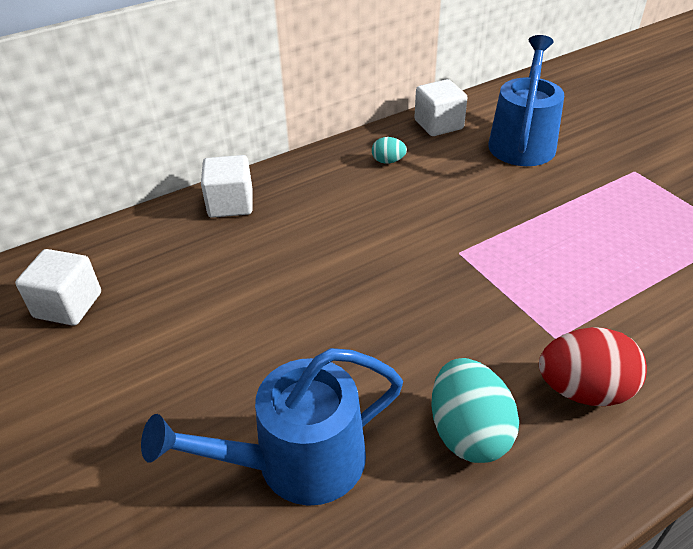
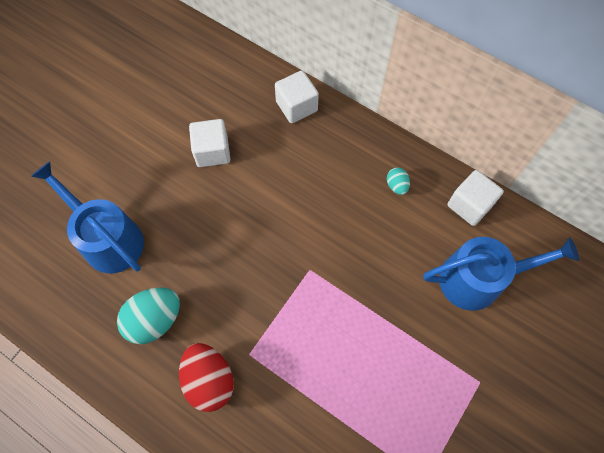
camera: 65 degrees right, 25 degrees up
(68, 305) = (171, 72): white cube -> white cube (212, 151)

